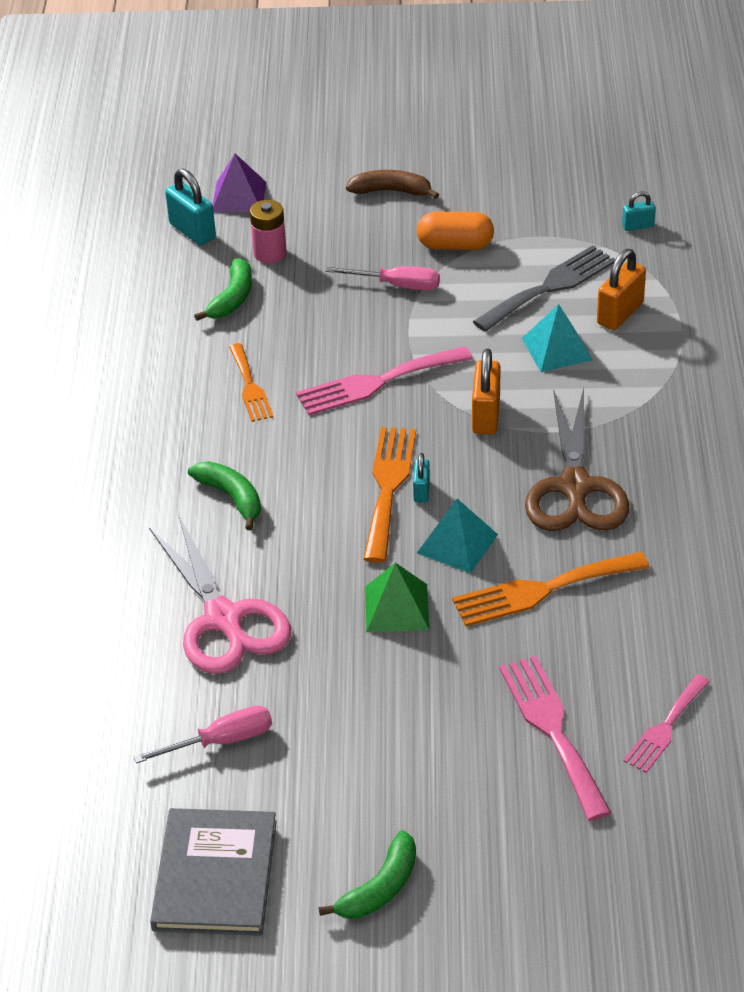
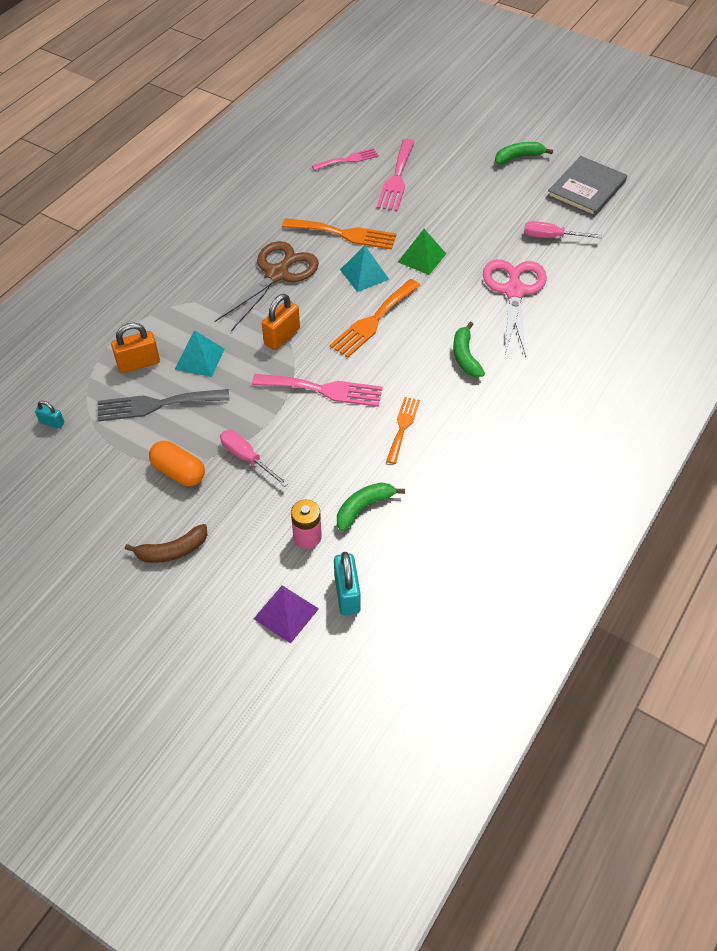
camera: 150 degrees left, 10 degrees up
(391, 191) = (172, 551): brown banana -> brown banana turned 60 degrees counterclockwise
(421, 491) = (357, 310): turquoise padlock -> none

